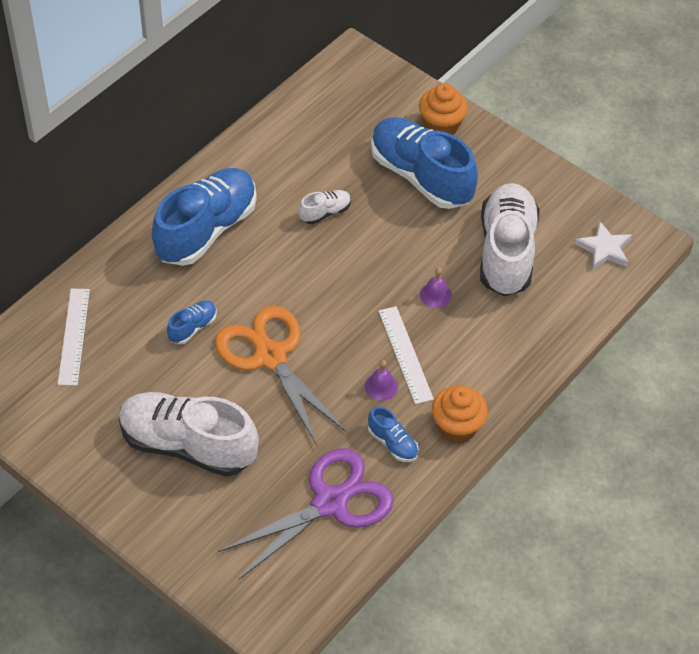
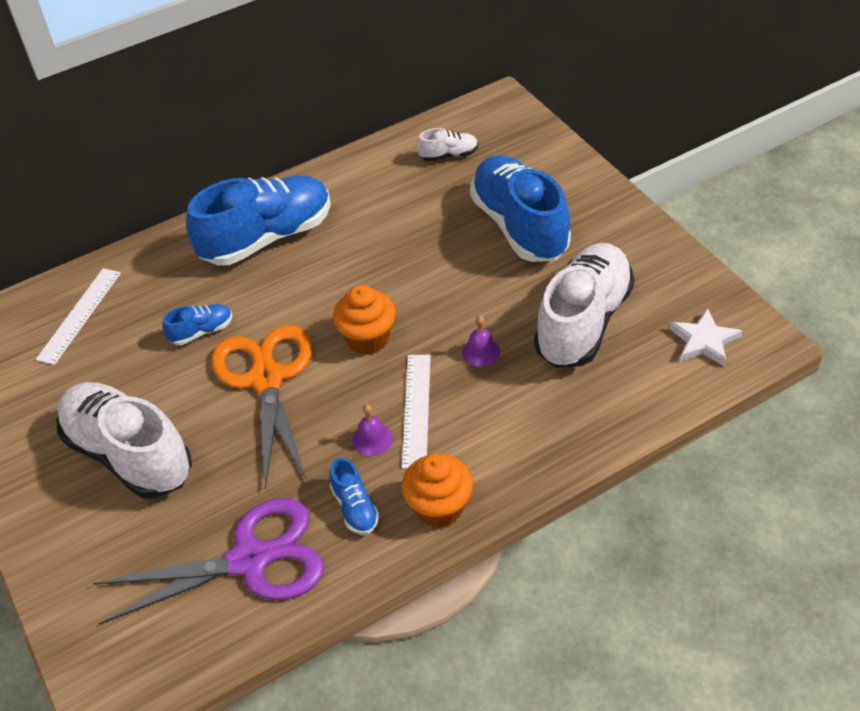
camera: 25 degrees right, 5 degrees down
(325, 212) = (398, 244): white shoe -> white shoe (449, 155)
(441, 126) = (564, 181): orange cupcake -> orange cupcake (368, 339)

